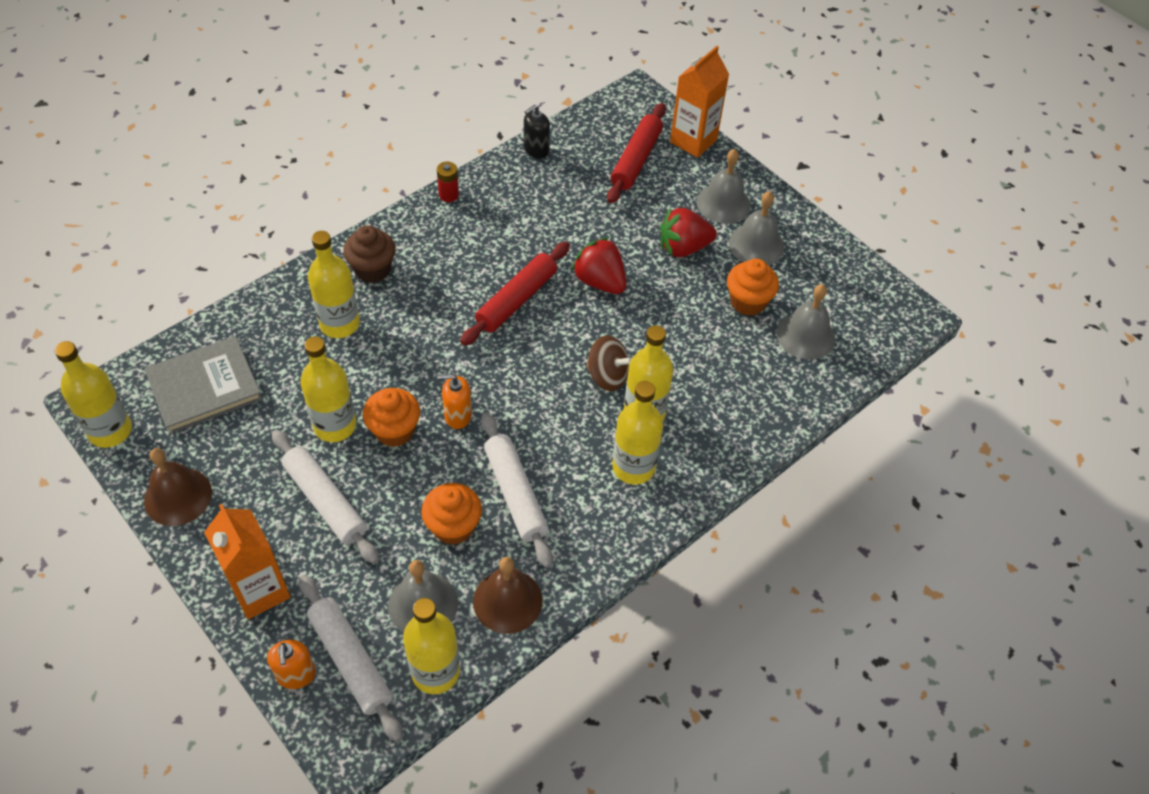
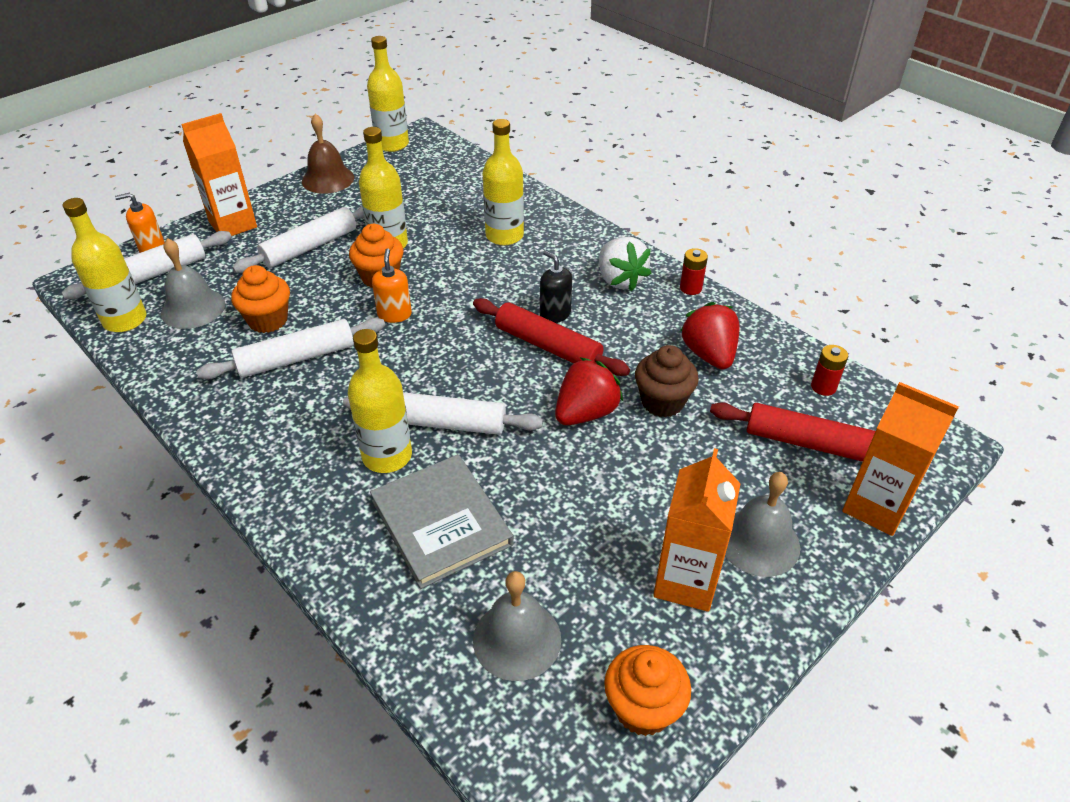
camera: 90 degrees right, 10 degrees down
(204, 387) = (432, 177): grey book -> grey book (441, 522)
(372, 269) = (574, 248): brown cupcake -> brown cupcake (662, 402)
(429, 241) = (620, 280): none -> white strawberry
(507, 601) = (179, 359): brown bell -> none
(536, 150) = (788, 350): black soap dispenser -> black soap dispenser (555, 314)
(579, 140) = (823, 387): none -> red battery
(607, 376) = (443, 423): brown spinning top -> white rolling pin
(633, 467) = (315, 448): yellow bottle -> none
(683, 248) = (659, 494): red strawberry -> red strawberry (709, 354)
(748, 302) = (572, 567): orange cupcake -> orange cupcake (643, 708)
(756, 244) = (685, 581): grey bell -> orange carton

